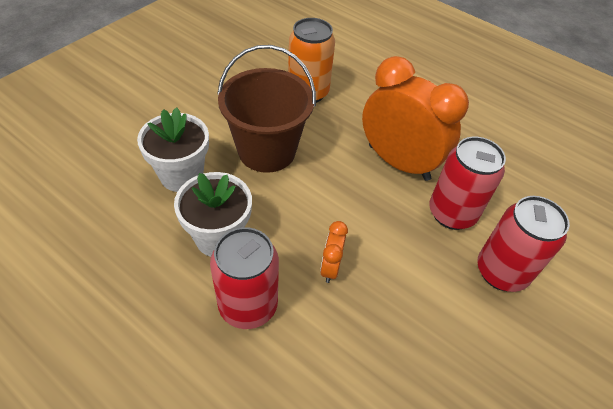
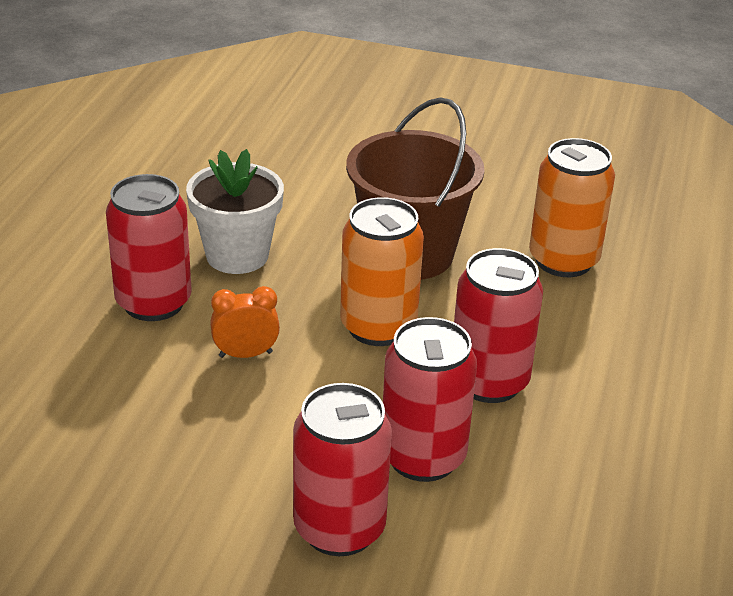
camera: 70 degrees right, 15 degrees down
(181, 175) = (314, 202): white flower pot -> none
(331, 191) = (378, 327): none -> orange can
(398, 162) = (489, 382): orange clock -> red can

